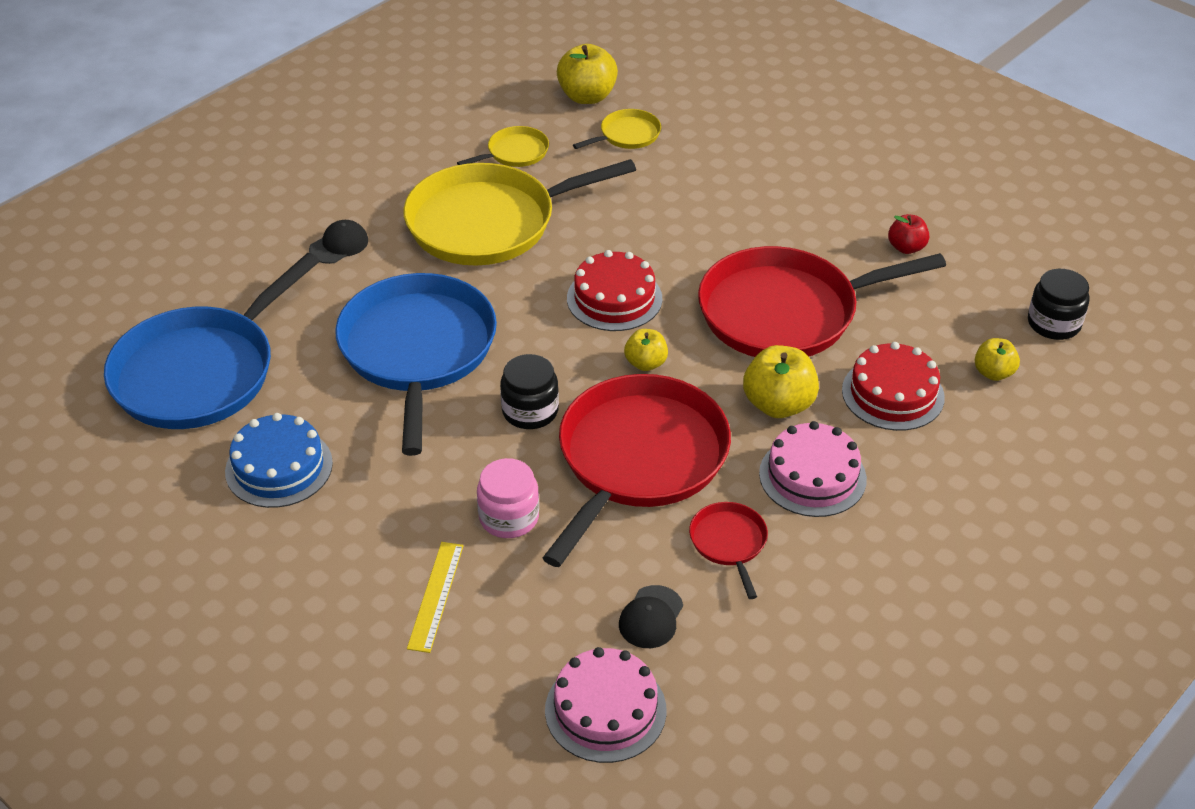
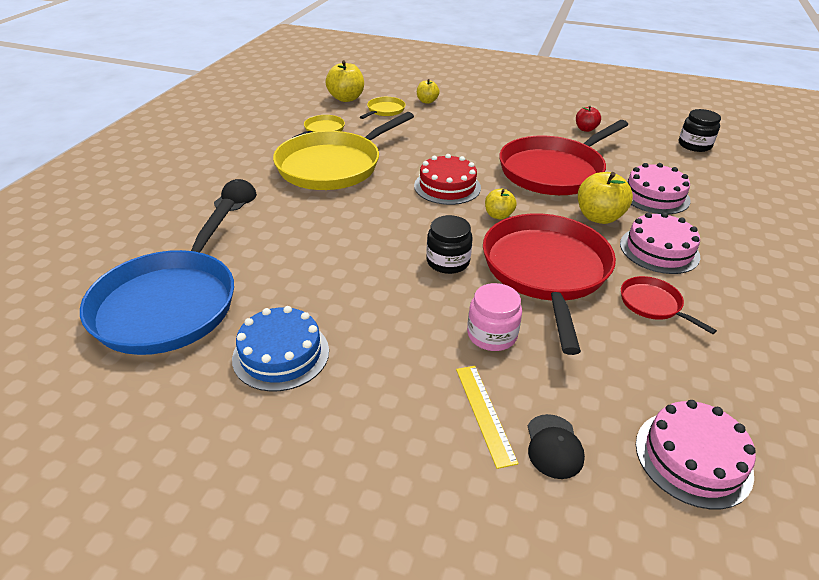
camera: 25 degrees left, 5 degrees down
(417, 351) = (338, 246): blue pan -> none
(651, 617) = (654, 372): black cap -> black cap (554, 446)
(893, 393) = (654, 195): red cake -> pink cake
(993, 373) = (693, 173): yellow apple -> yellow apple (427, 101)

